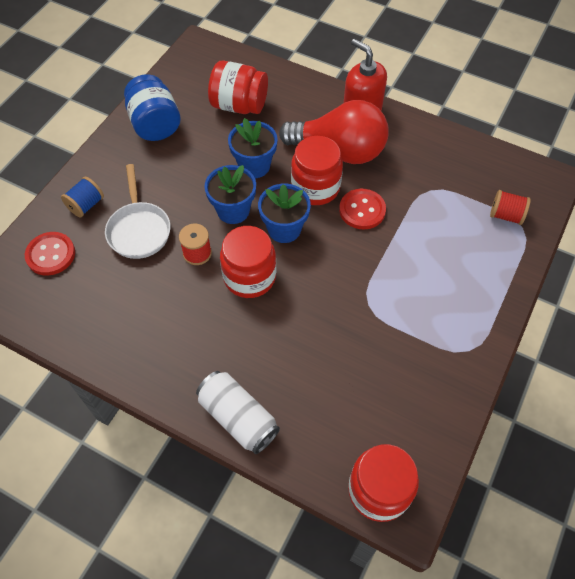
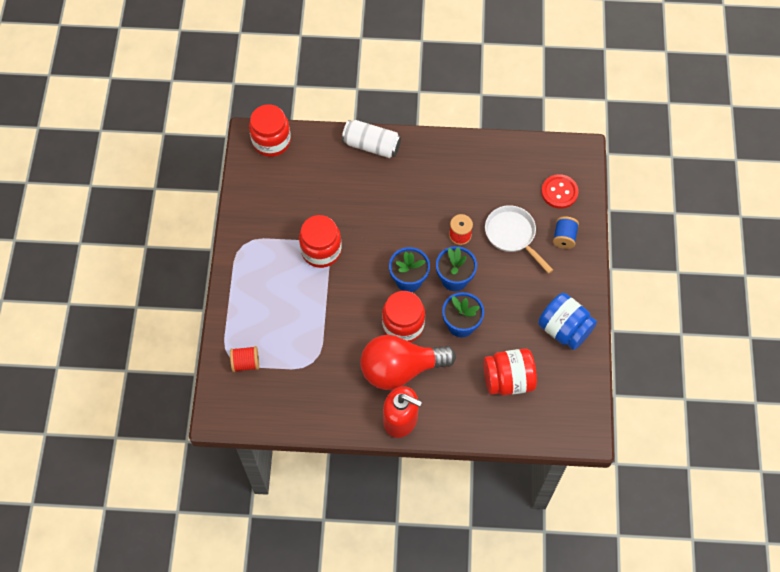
camera: 155 degrees right, 5 degrees up
(249, 277) = (413, 233): red jar -> red jar (321, 250)
(362, 210) = (358, 320): red button -> none

